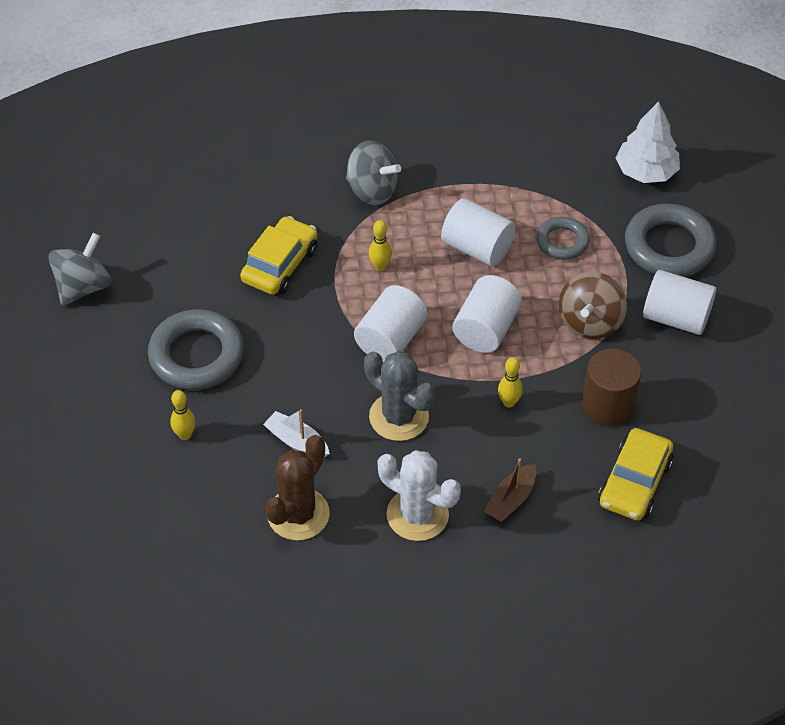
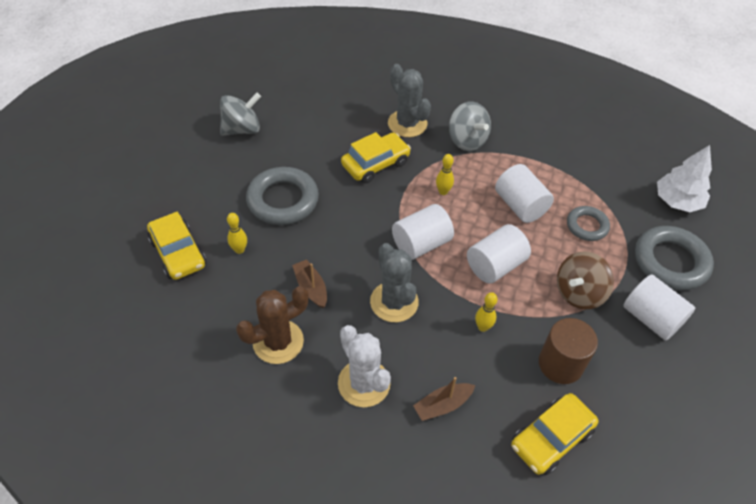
camera: 25 degrees right, 0 degrees up
(114, 469) = (178, 253): none -> yellow car
(287, 197) = (407, 124): none -> grey cactus
(297, 441) = (311, 288): white boat -> brown boat

